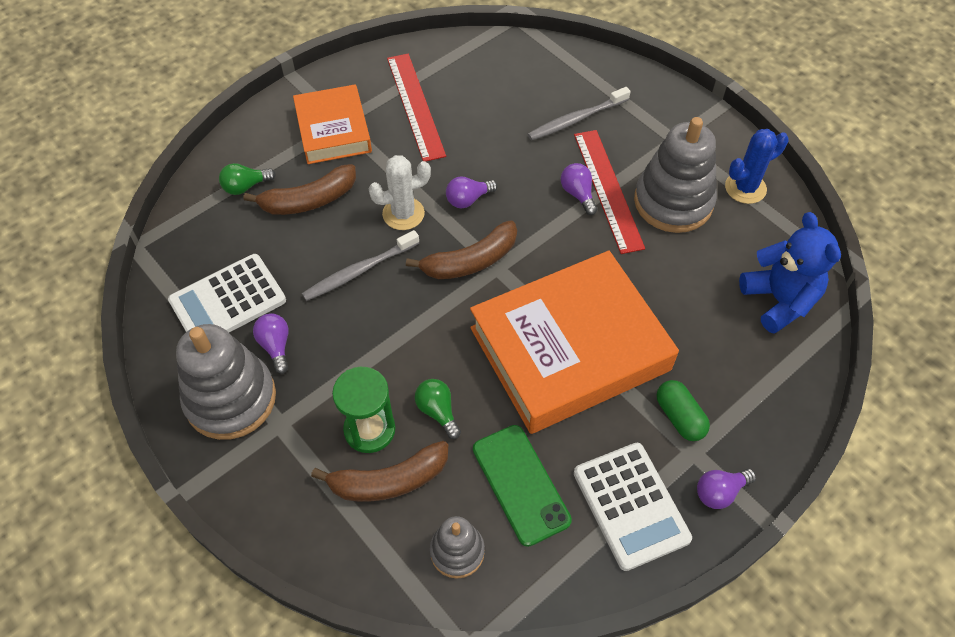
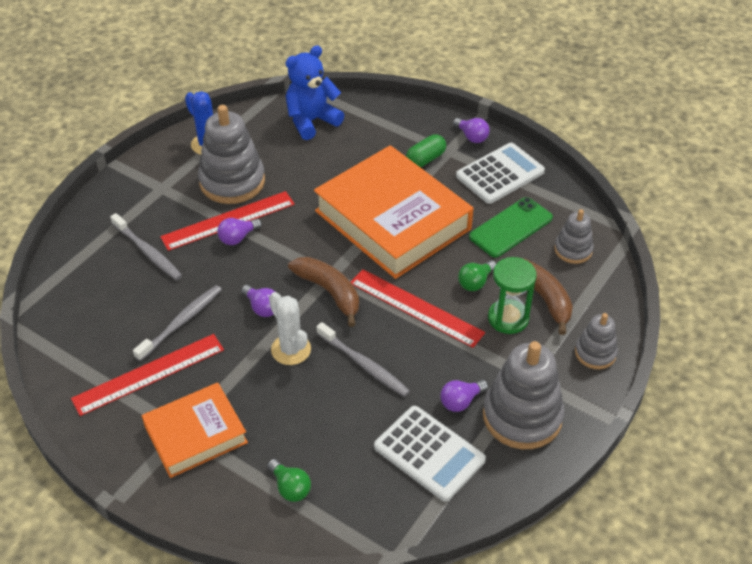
camera: 105 degrees left, 10 degrees down
(280, 511) = (595, 353): none -> grey stacking toy
(309, 200) = (294, 426): brown banana -> none
(420, 338) = (416, 308): none -> red ruler
(471, 135) = (181, 322): none -> grey toothbrush

